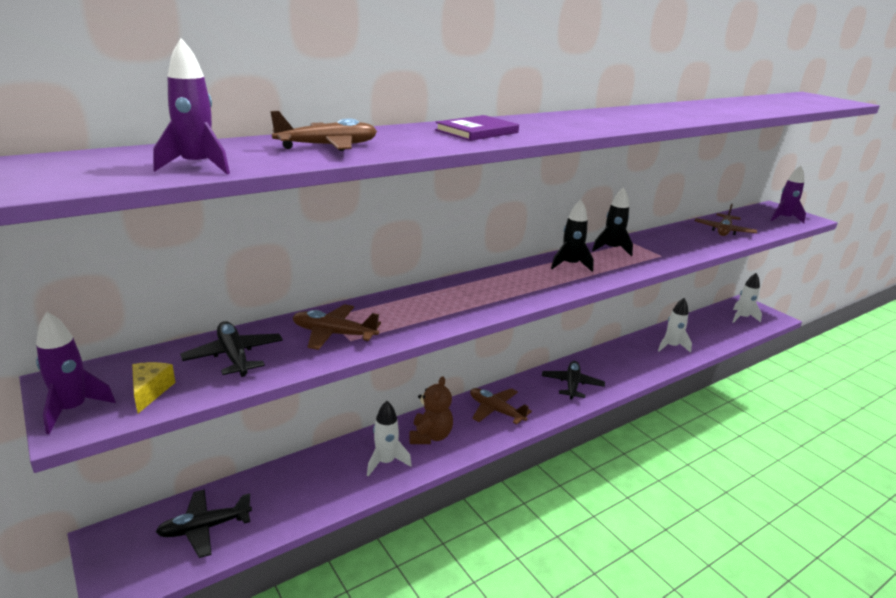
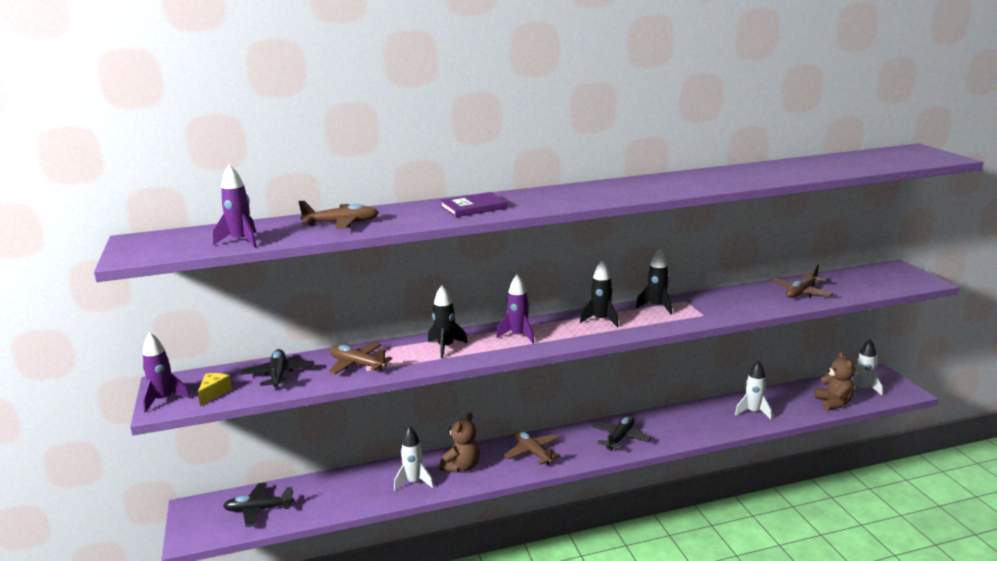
camera: 20 degrees right, 5 degrees down
(428, 305) = (446, 347): none -> black rocket
(729, 332) = (833, 403): none -> brown teddy bear
(783, 219) = (892, 281): purple rocket -> purple rocket (518, 335)

